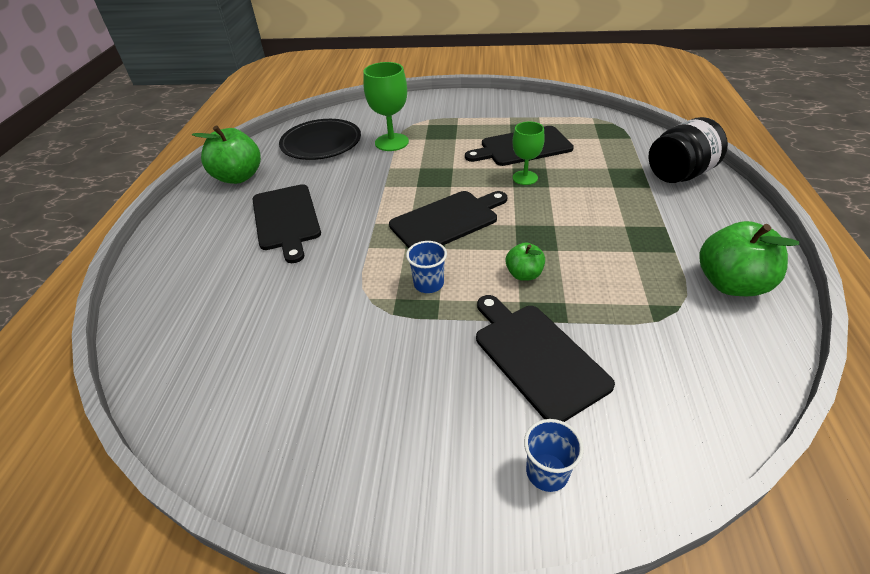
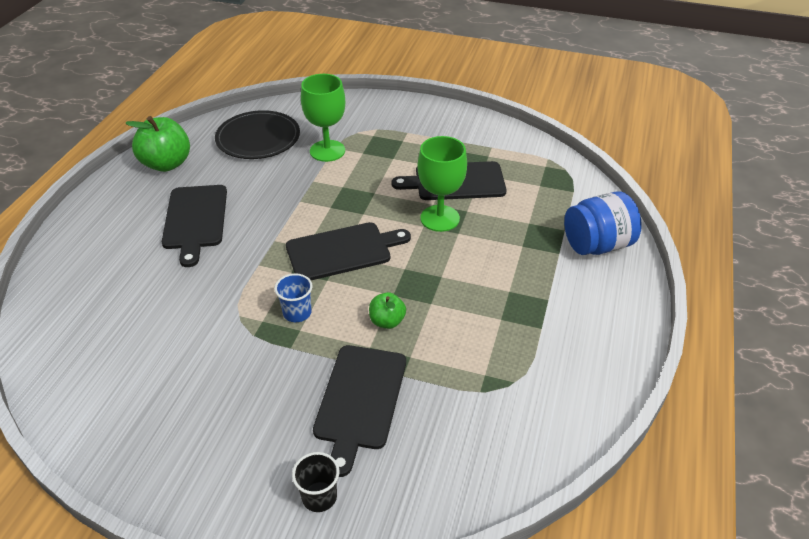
camera: 10 degrees right, 0 degrees up
(525, 178) = (440, 218): green goblet -> green goblet, size x1.52
(537, 356) = (359, 400): black cutting board -> black cutting board turned 150 degrees counterclockwise
(547, 472) = (319, 497): blue cup -> black cup
(679, 174) = (597, 245): black jar -> blue jar
(731, 284) = (573, 371): green apple -> none

